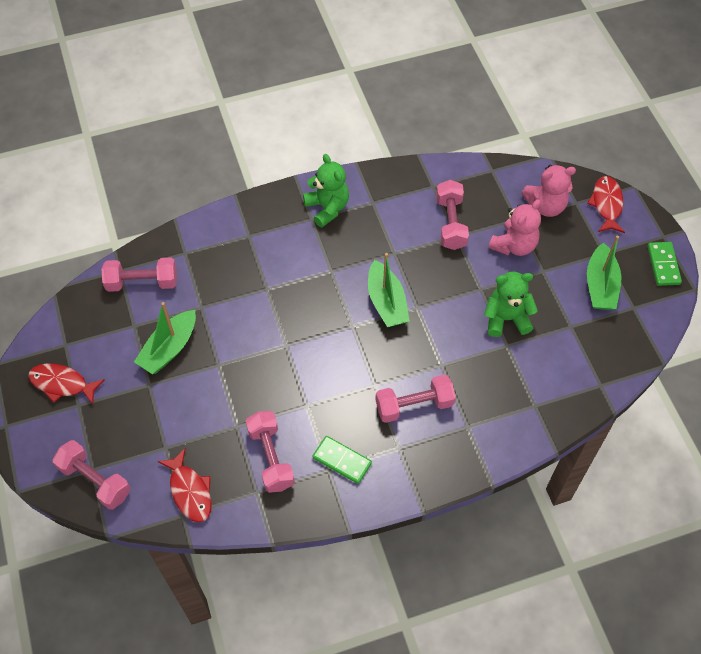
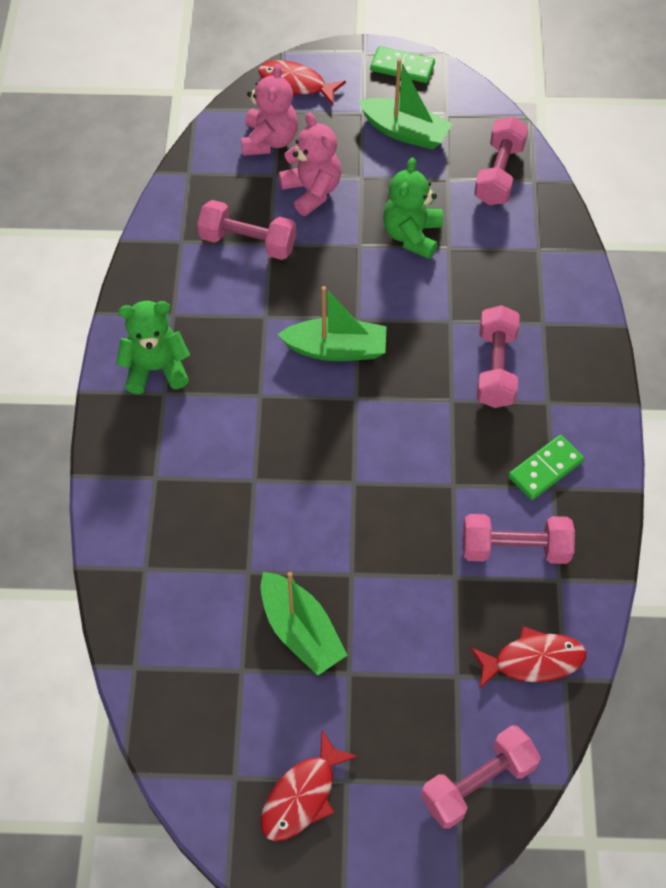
camera: 70 degrees left, 0 degrees up
(142, 282) = (171, 639): pink dumbbell -> pink dumbbell (499, 174)

